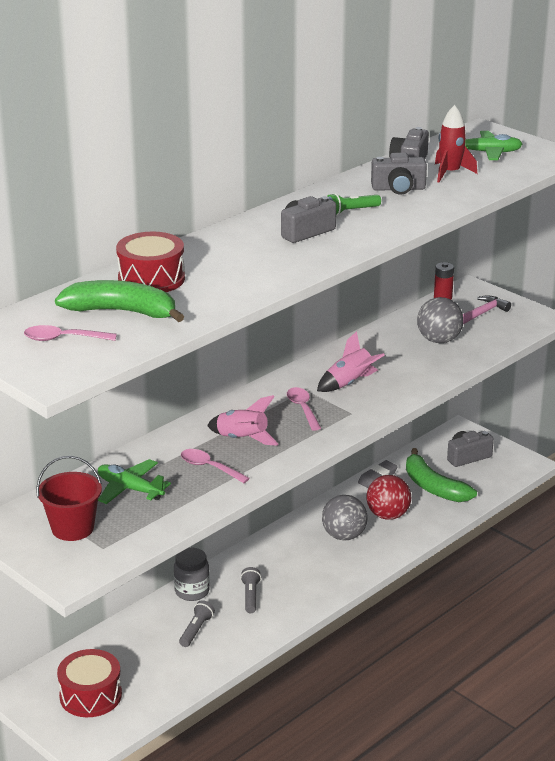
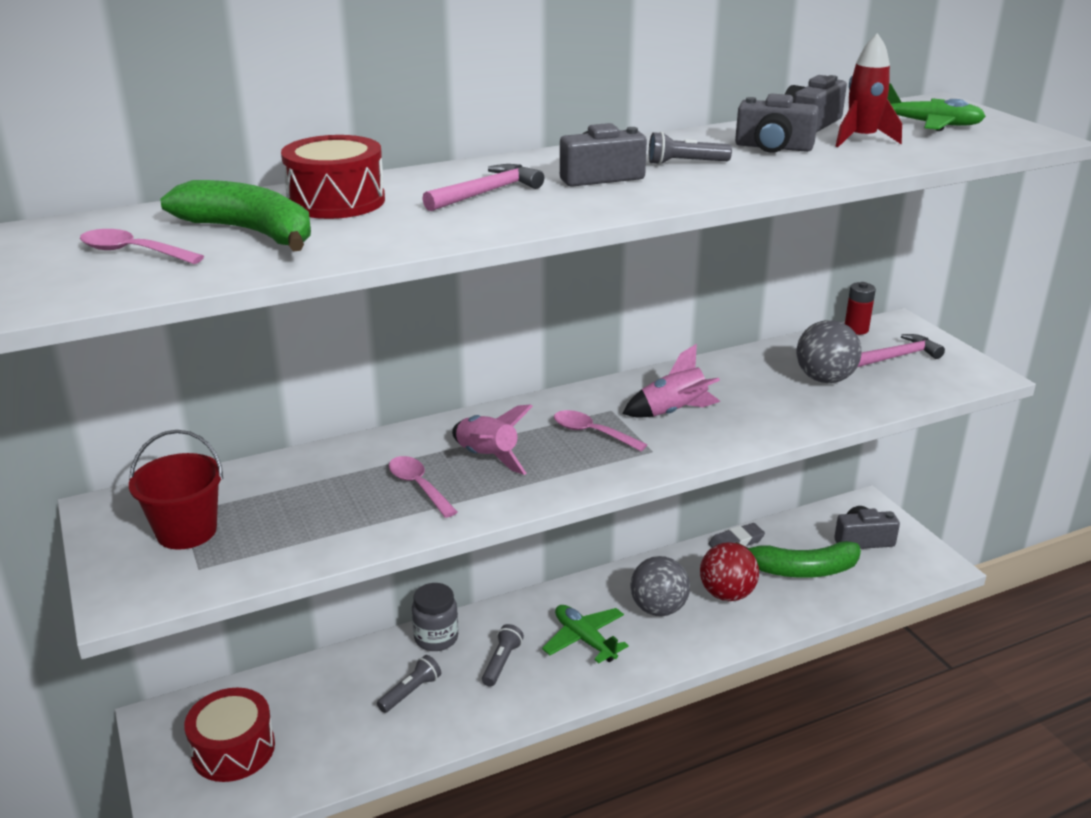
camera: 20 degrees right, 0 degrees up
(130, 489) = (299, 494): green plane -> green plane (584, 640)
(243, 256) = (487, 192): none -> pink hammer
(302, 408) = (592, 433): pink spoon -> pink spoon turned 60 degrees counterclockwise
(351, 211) = (685, 163): green flashlight -> grey flashlight
(433, 487) = (802, 570): green banana -> green banana turned 75 degrees counterclockwise

